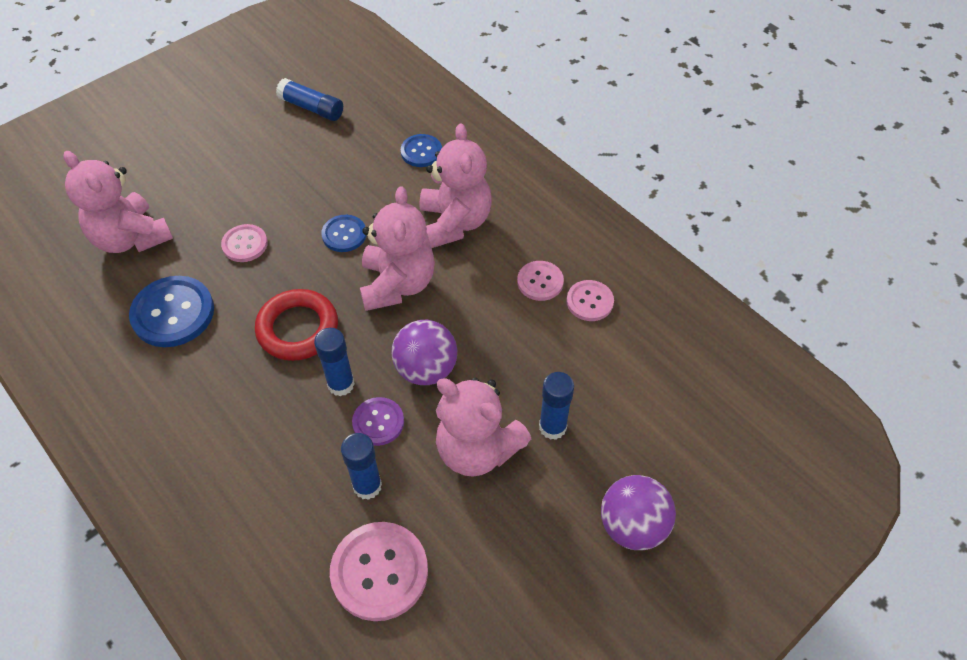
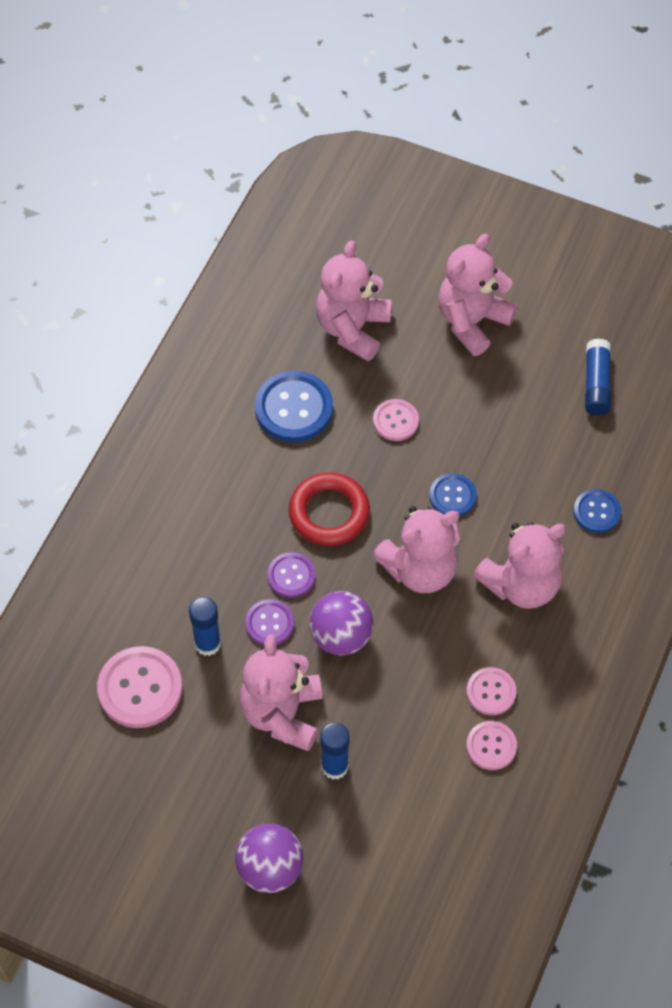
camera: 65 degrees right, 5 degrees up
(194, 157) = (472, 321): none -> pink teddy bear
(341, 384) = (291, 576): blue glue stick -> purple button

